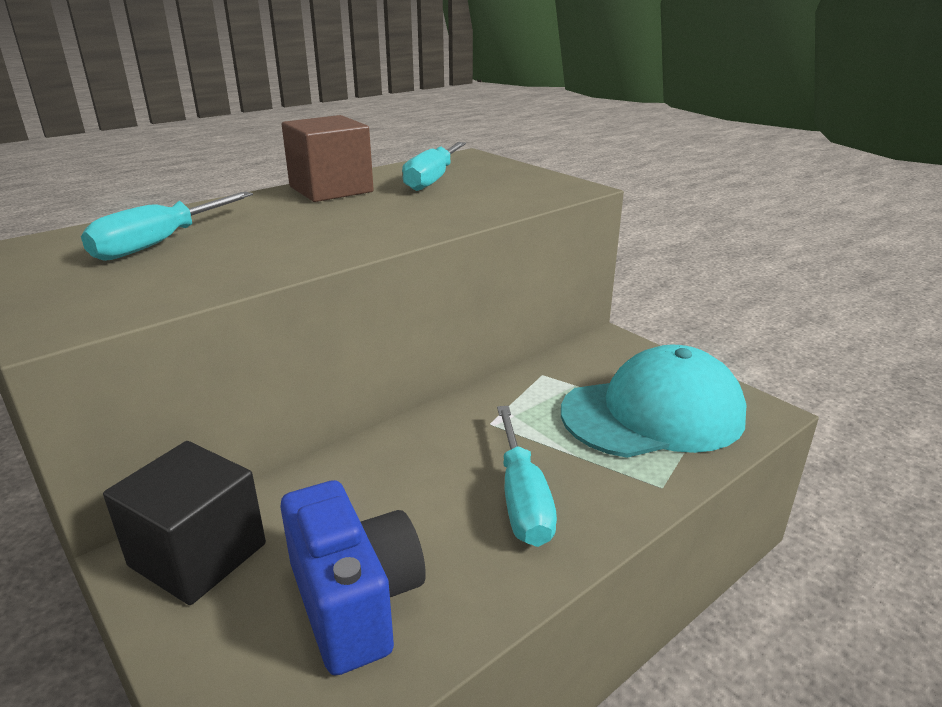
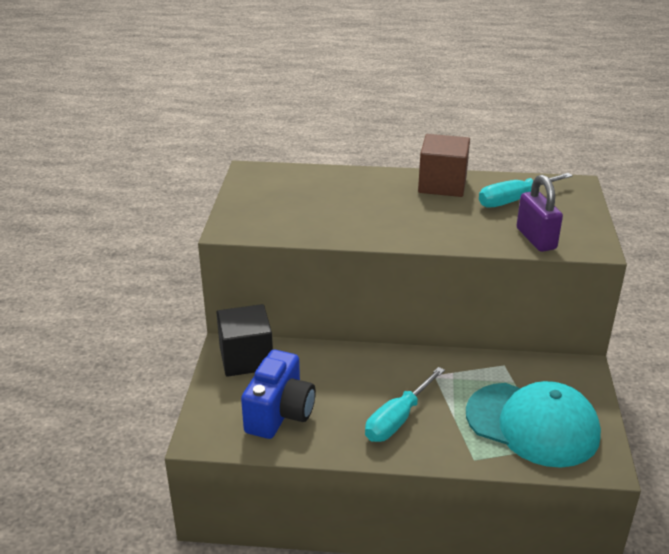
camera: 45 degrees right, 5 degrees up
(159, 244) = (312, 194): turquoise screwdriver -> none
(513, 198) = (536, 239): none -> purple padlock

